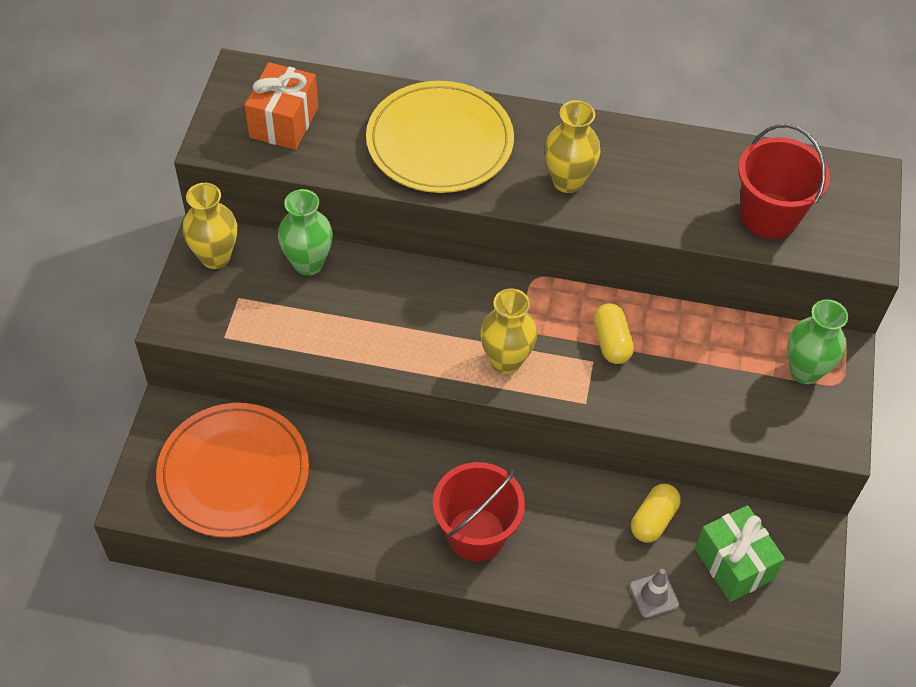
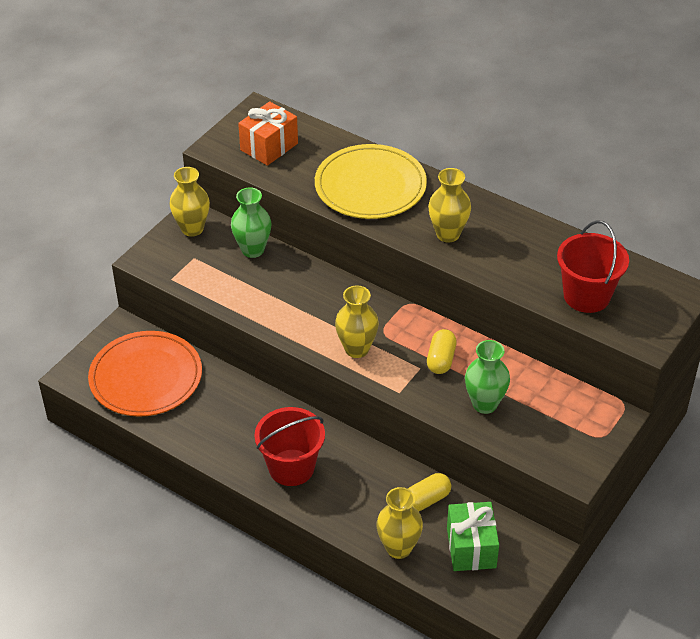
camera: 25 degrees right, 10 degrees down
(654, 595) = (398, 548): grey traffic cone -> yellow vase
(805, 371) = (578, 421): green vase -> green vase (484, 404)

